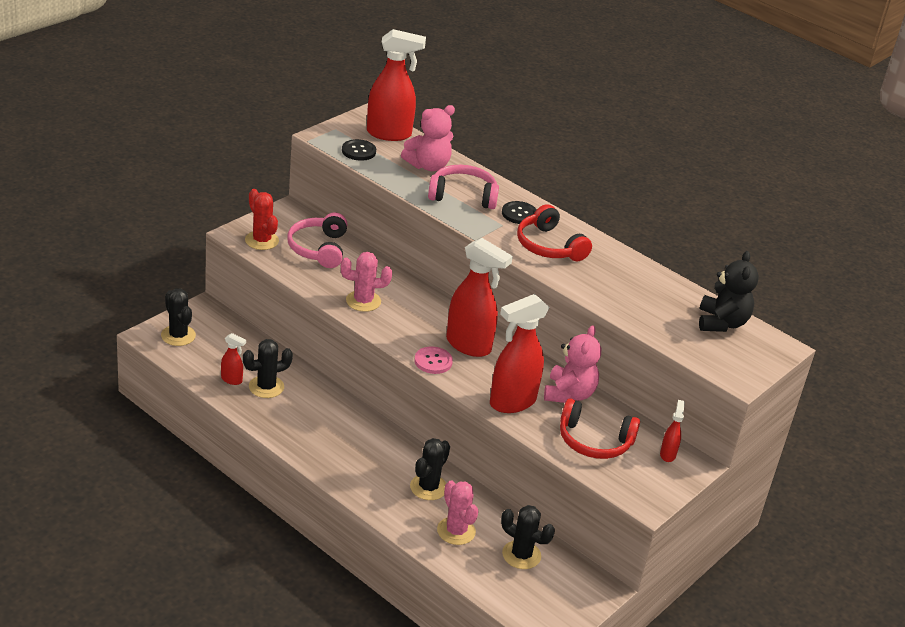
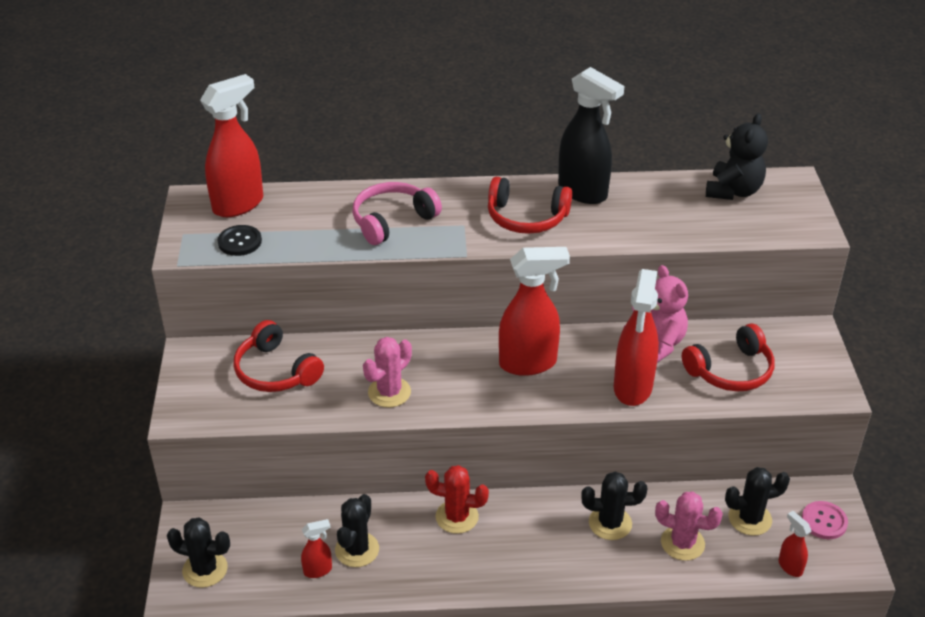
camera: 40 degrees left, 5 degrees up
(261, 240) = (213, 404): red cactus -> red cactus (457, 517)
(318, 249) = (275, 371): pink headphones -> red headphones
(428, 166) = (320, 212): pink teddy bear -> none
(428, 487) = (610, 523): black cactus -> black cactus turned 75 degrees counterclockwise
(433, 361) = (526, 402): pink button -> pink button (824, 521)
(519, 214) = (460, 205): black button -> none
(612, 258) = (583, 192): none -> black spray bottle
(667, 454) = (786, 338): red spray bottle -> red spray bottle (789, 566)
(721, 323) = (733, 191): black teddy bear -> black teddy bear turned 60 degrees clockwise

